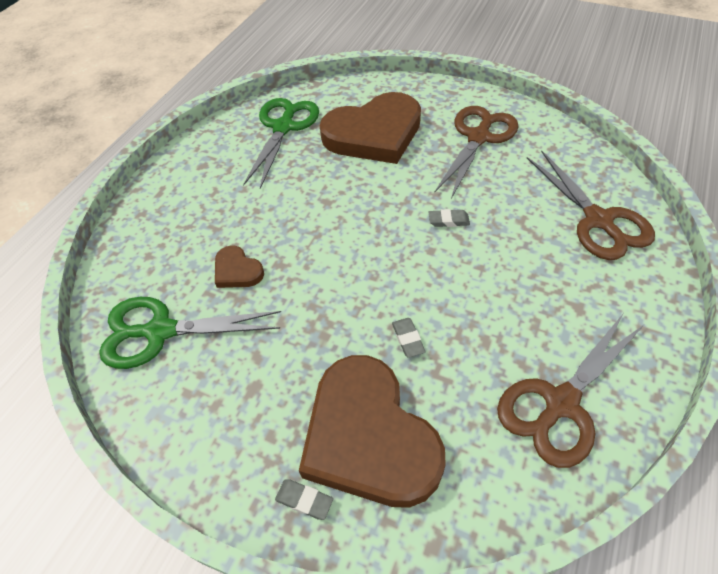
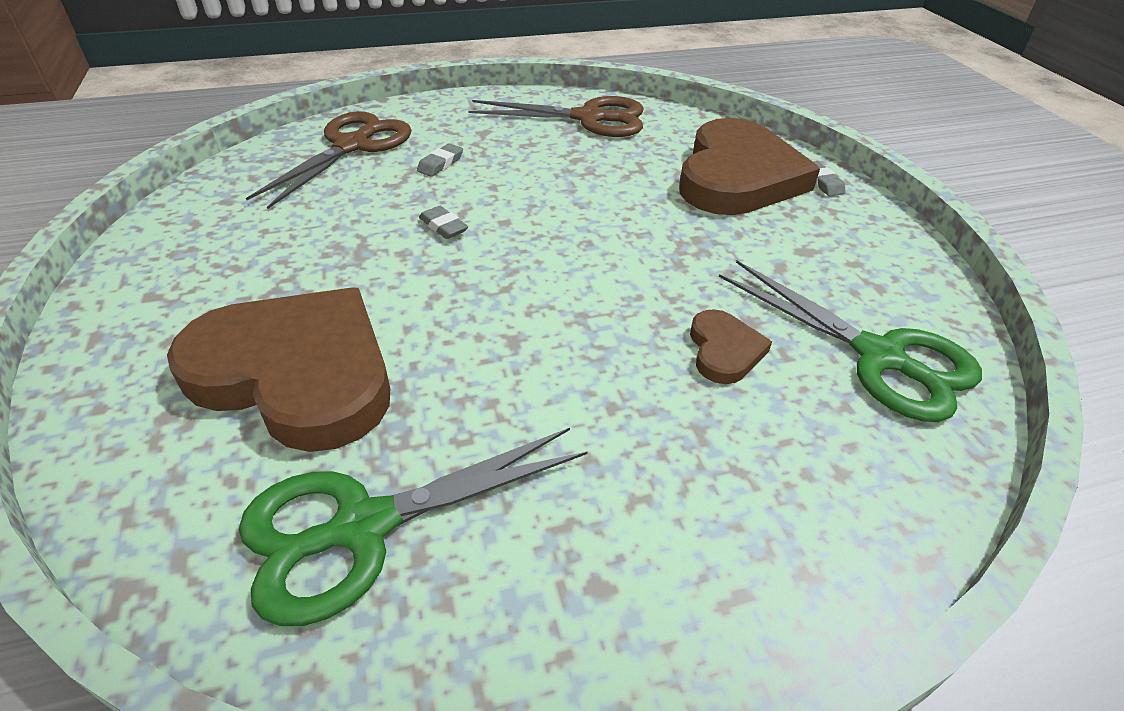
camera: 135 degrees left, 10 degrees down
(408, 339) = (630, 193): grey eraser -> grey eraser (440, 164)
(478, 137) = (237, 262): brown scissors -> none

